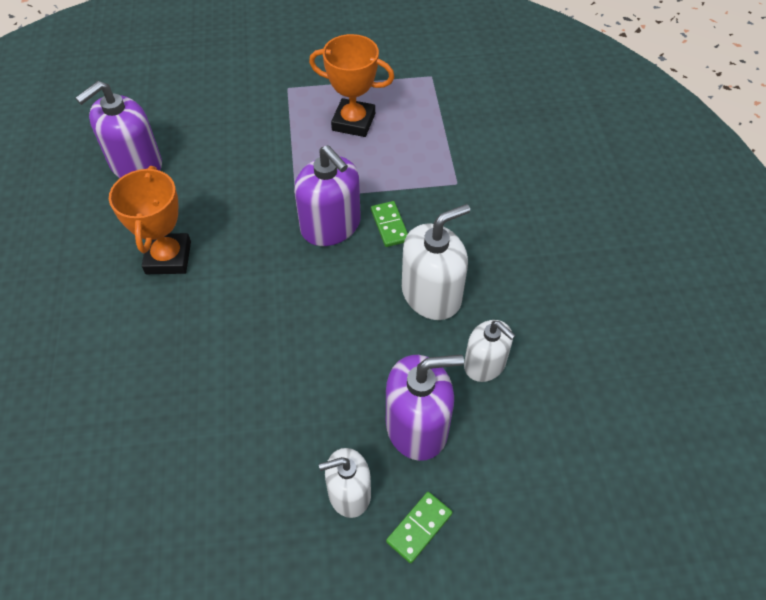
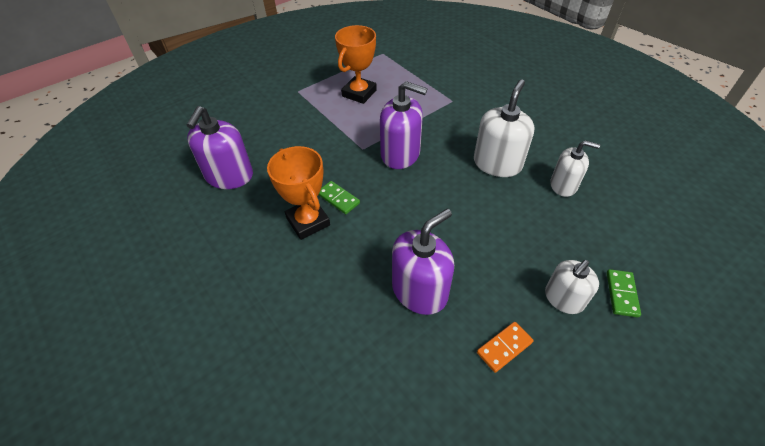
camera: 30 degrees left, 5 degrees down
(238, 503) = (504, 347): none -> orange domino
(353, 122) = (359, 93): orange trophy -> orange trophy turned 45 degrees counterclockwise
(389, 225) = (436, 138): green domino -> green domino (338, 198)
(417, 426) = (562, 238): purple soap dispenser -> purple soap dispenser (419, 291)

